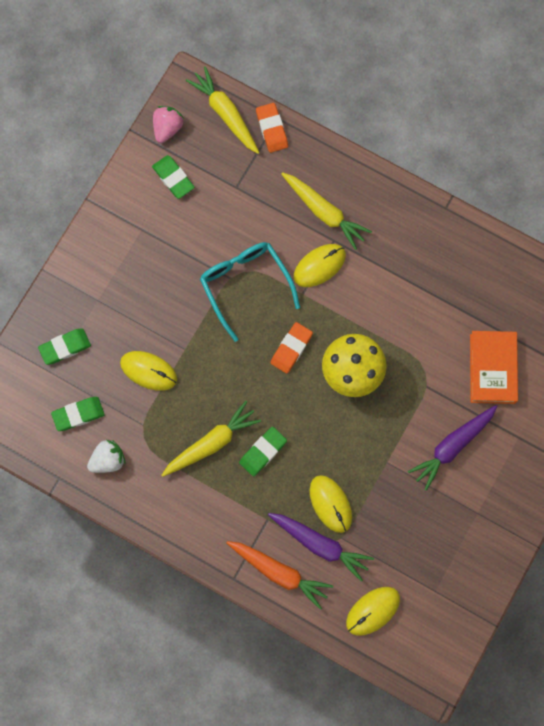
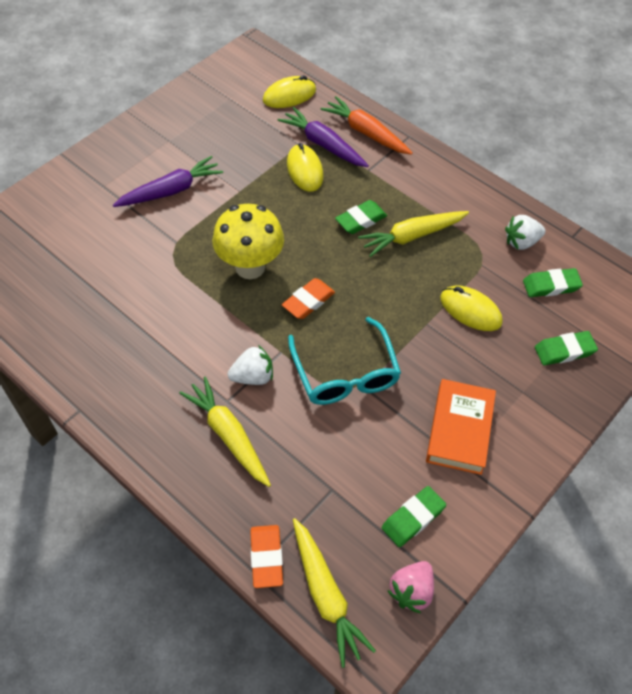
camera: 170 degrees left, 20 degrees down
(173, 178) = (413, 518): green eraser -> green eraser turned 75 degrees clockwise
(319, 266) = (253, 376): yellow mouse -> white strawberry
(492, 368) = (101, 244): orange book -> orange book (459, 430)

